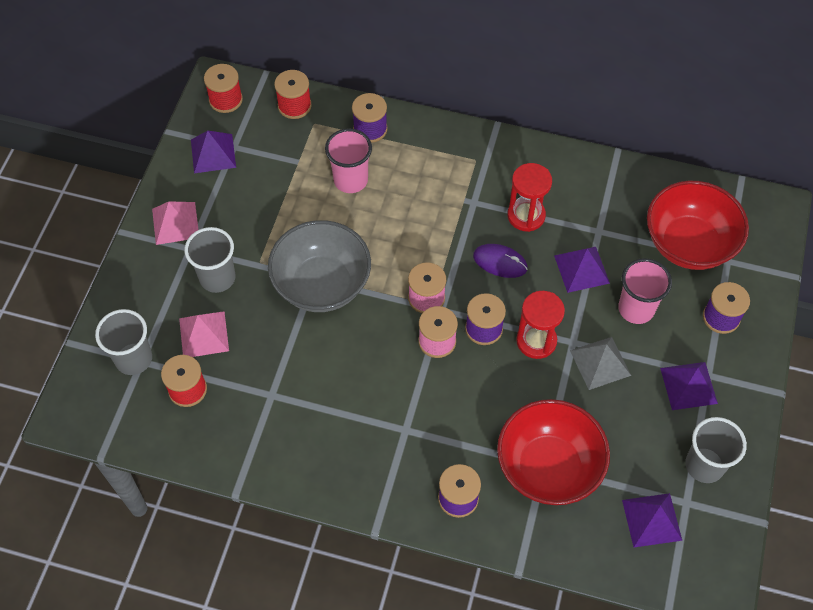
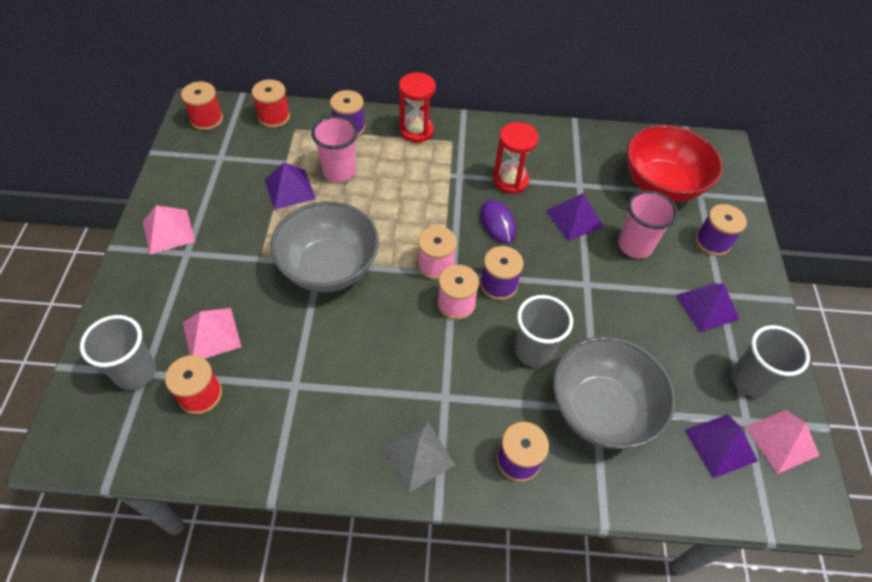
camera: 15 degrees left, 5 degrees down
(213, 153) = (200, 165): purple pyramid -> purple pyramid (289, 189)
(217, 278) = (219, 277): grey cup -> grey cup (534, 351)
(500, 262) = (497, 223): purple mouse -> purple mouse turned 60 degrees clockwise
(536, 341) = (552, 288): red hourglass -> red hourglass (416, 131)
(548, 467) = (601, 409): red bowl -> grey bowl
(600, 363) = (618, 299): grey pyramid -> grey pyramid (418, 456)
(713, 527) = (782, 441): none -> pink pyramid

